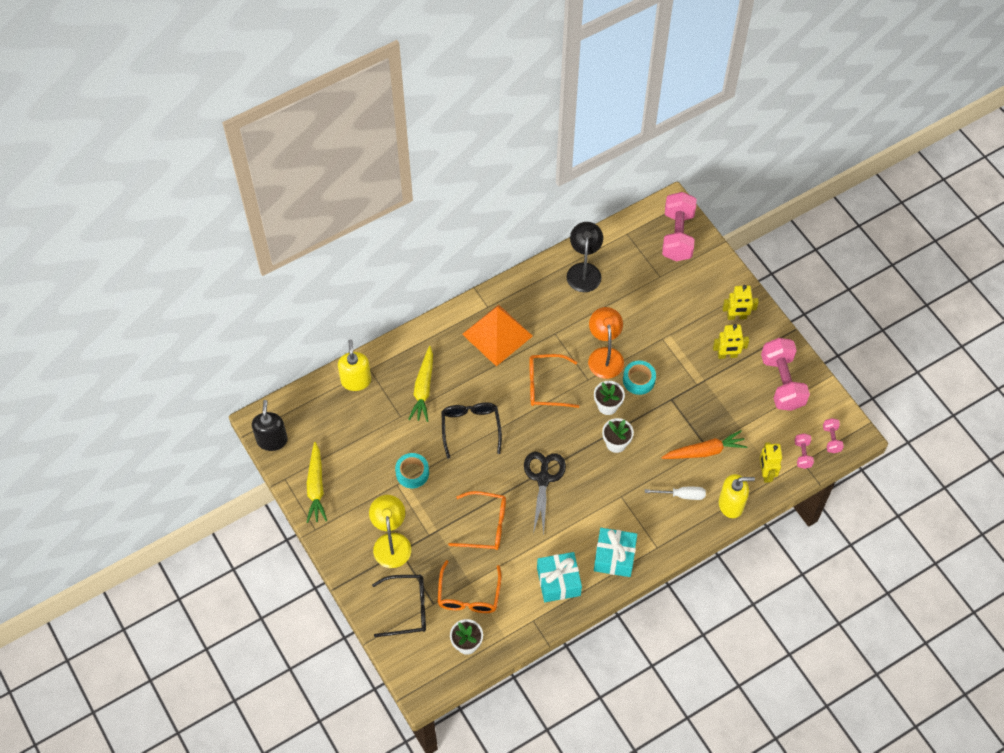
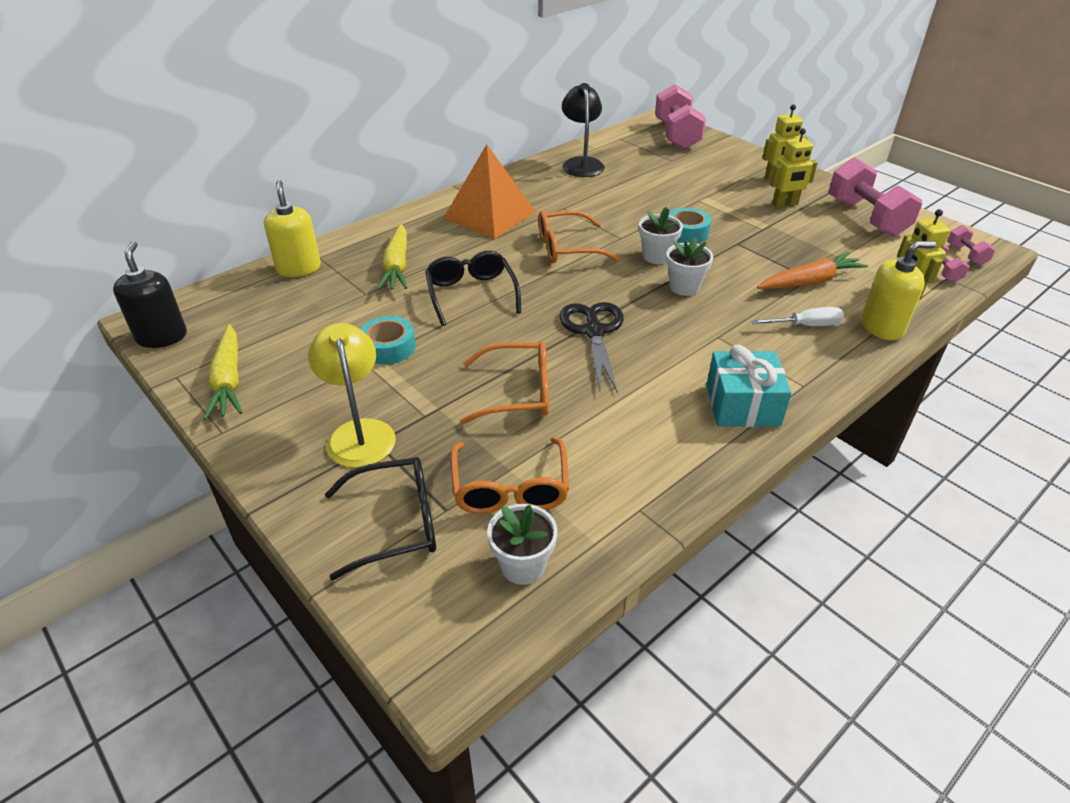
camera: 10 degrees left, 20 degrees down
(558, 581) = (664, 448): turquoise gift -> none
(605, 356) = (634, 218): orange lamp -> none

